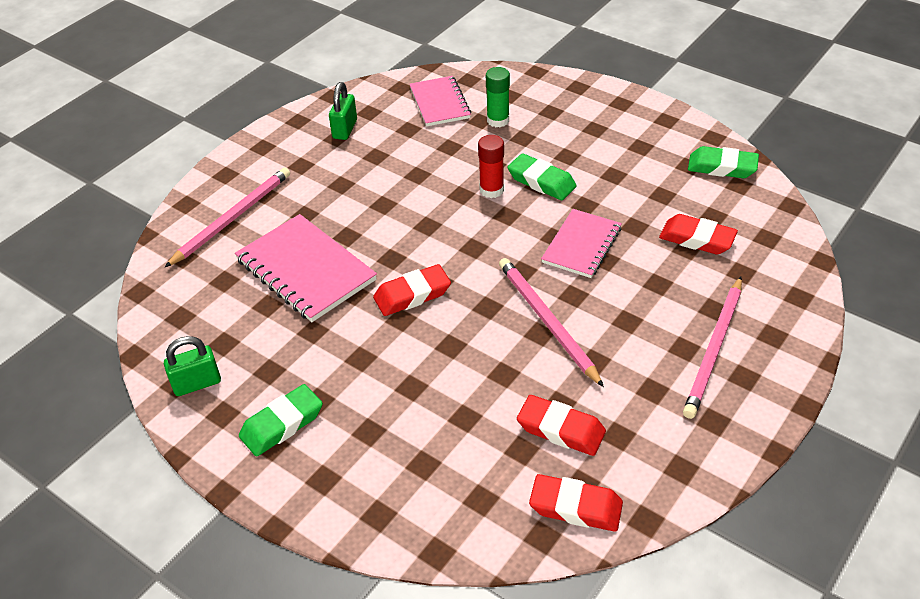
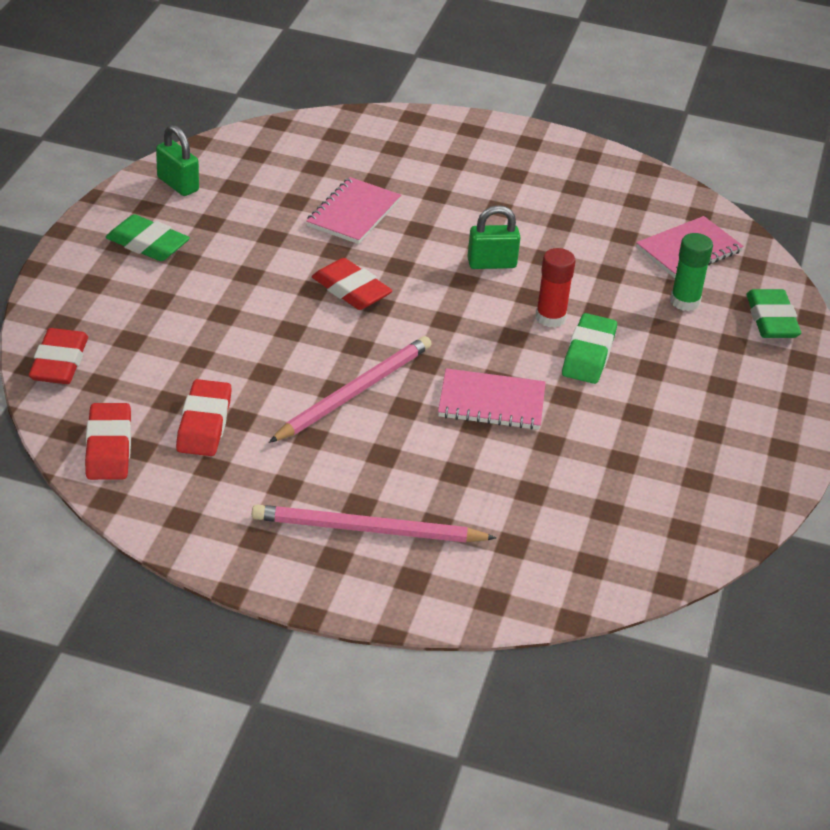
camera: 65 degrees right, 5 degrees down
(232, 218) = (406, 150): pink pencil -> none
(306, 270) = (353, 213): pink notebook -> pink notebook, size x0.66
(345, 129) = (593, 190): green padlock -> green padlock (491, 263)
(697, 239) = (553, 499): red eraser -> red eraser (59, 362)
(722, 167) = (711, 510): green eraser -> green eraser (771, 320)

